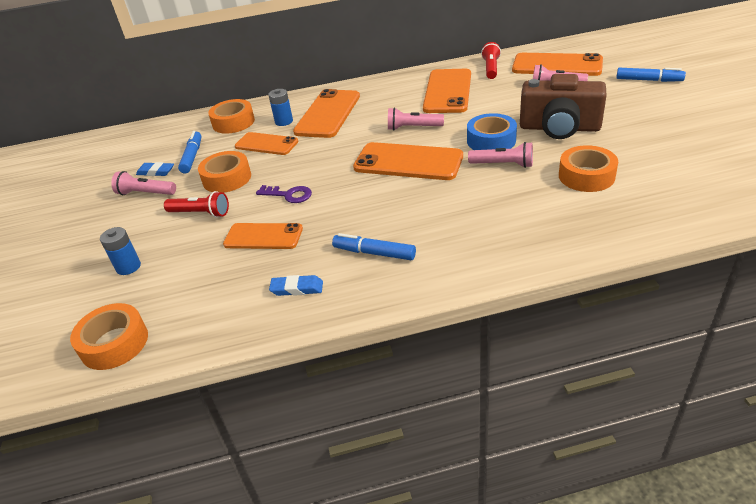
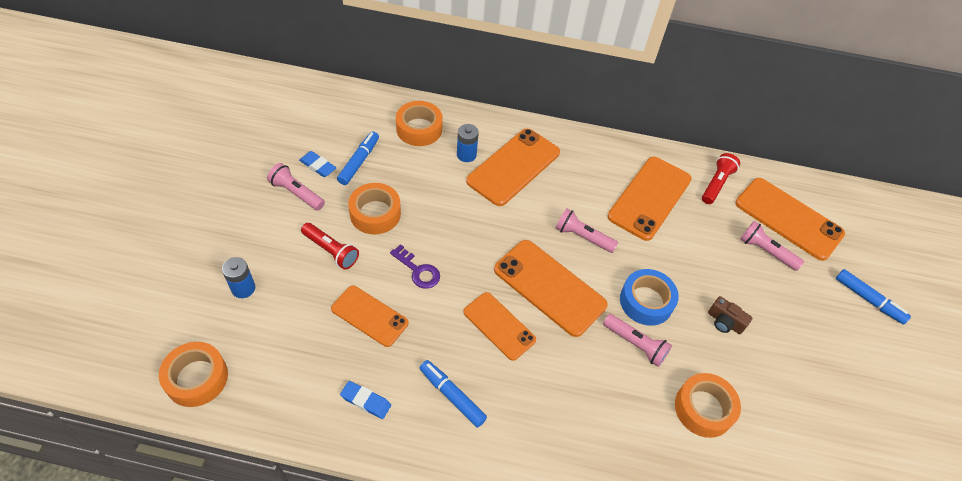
camera: 15 degrees right, 15 degrees up
(266, 144) = (433, 182): orange phone -> orange phone (499, 326)
(559, 128) = (724, 322): brown camera -> brown camera, size x0.43

